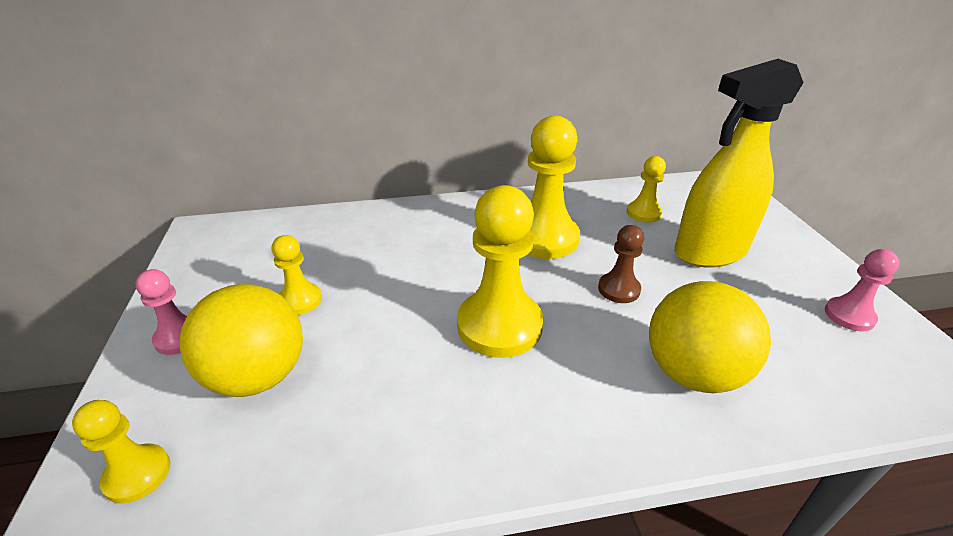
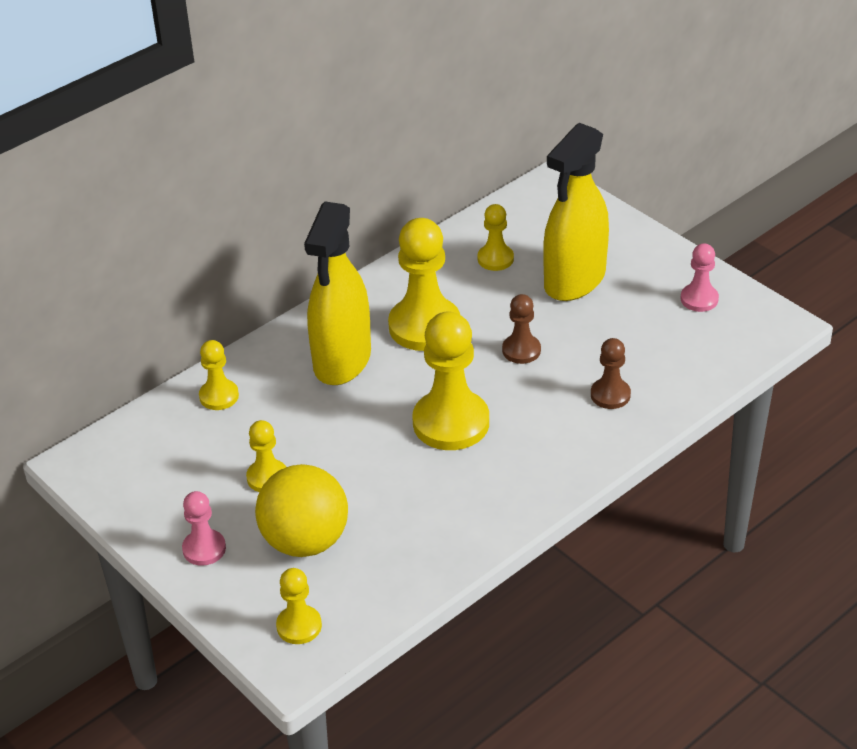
camera: 30 degrees left, 5 degrees up
(341, 226) = (219, 396): none -> yellow pawn
(454, 237) = (342, 361): none -> yellow spray bottle
(692, 373) = (610, 395): yellow ball -> brown pawn

